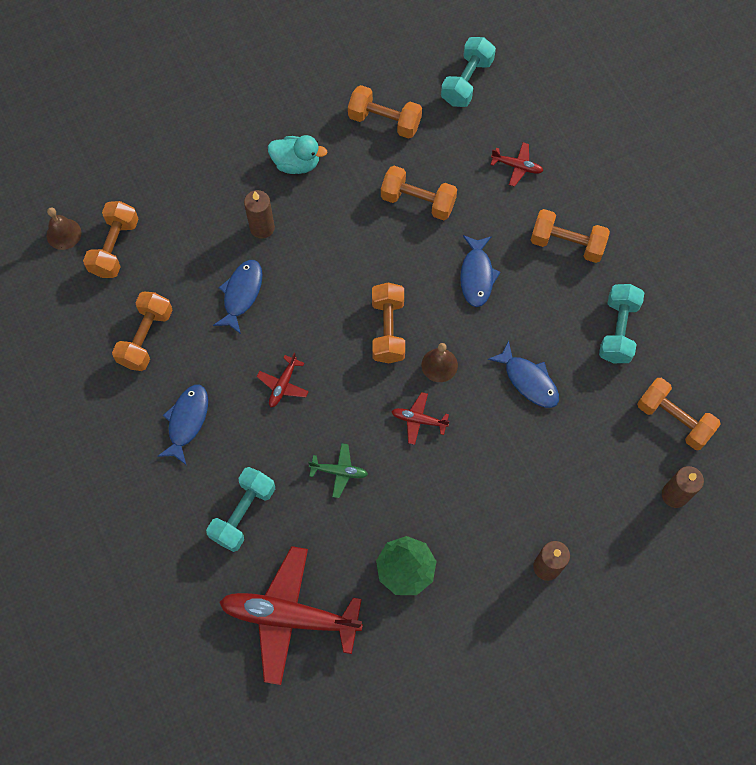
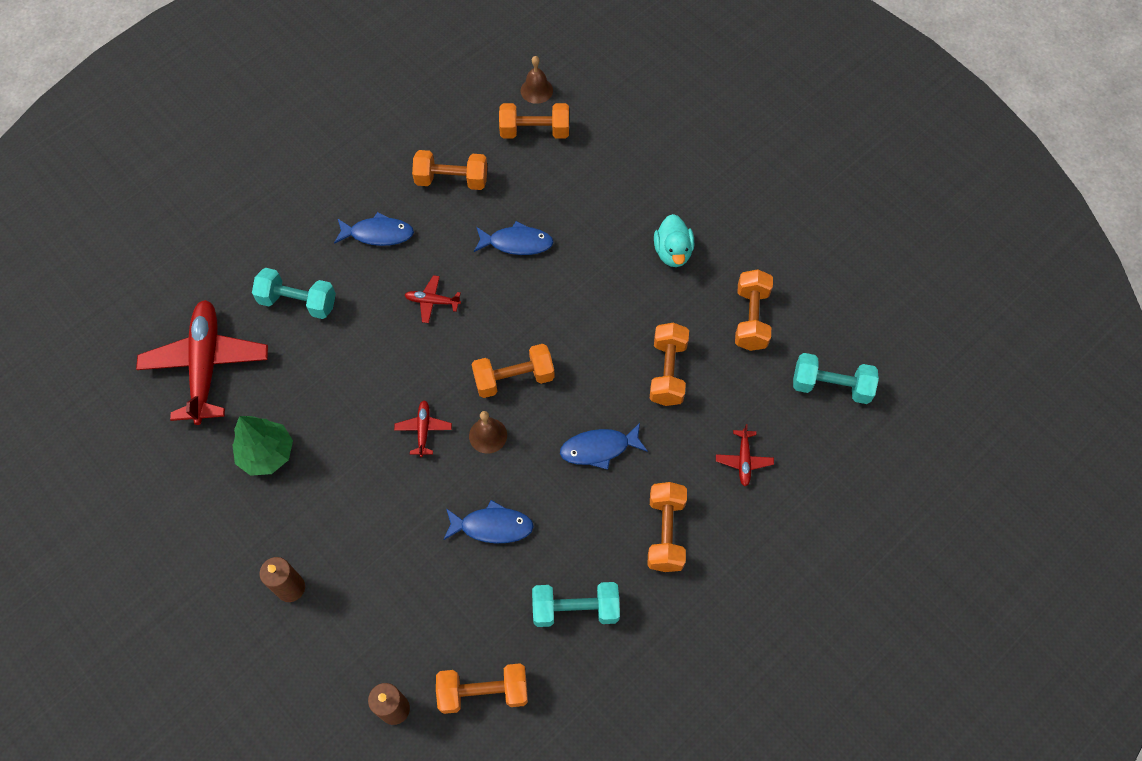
camera: 75 degrees right, 5 degrees down
(262, 228) = (592, 241): brown candle -> none
(339, 472) = (354, 372): green plane -> none
(528, 380) = (492, 526): blue fish -> blue fish turned 120 degrees counterclockwise
(673, 419) = (483, 692): orange dumbbell -> orange dumbbell turned 60 degrees clockwise

